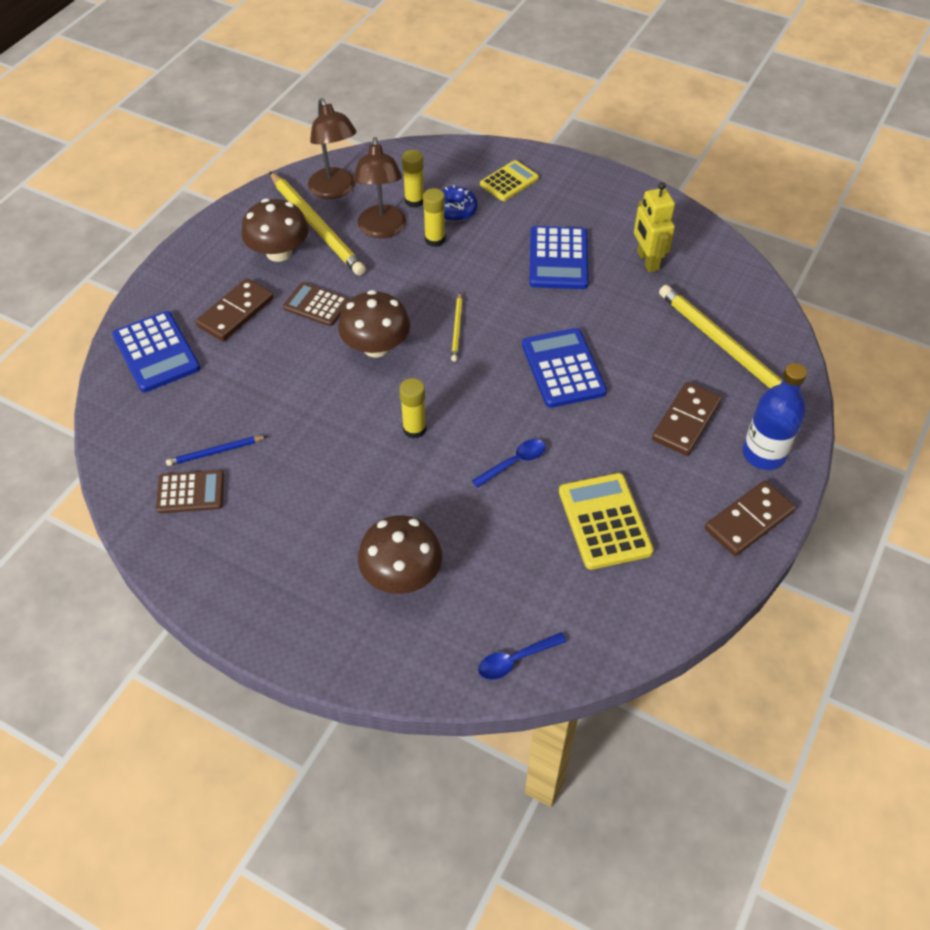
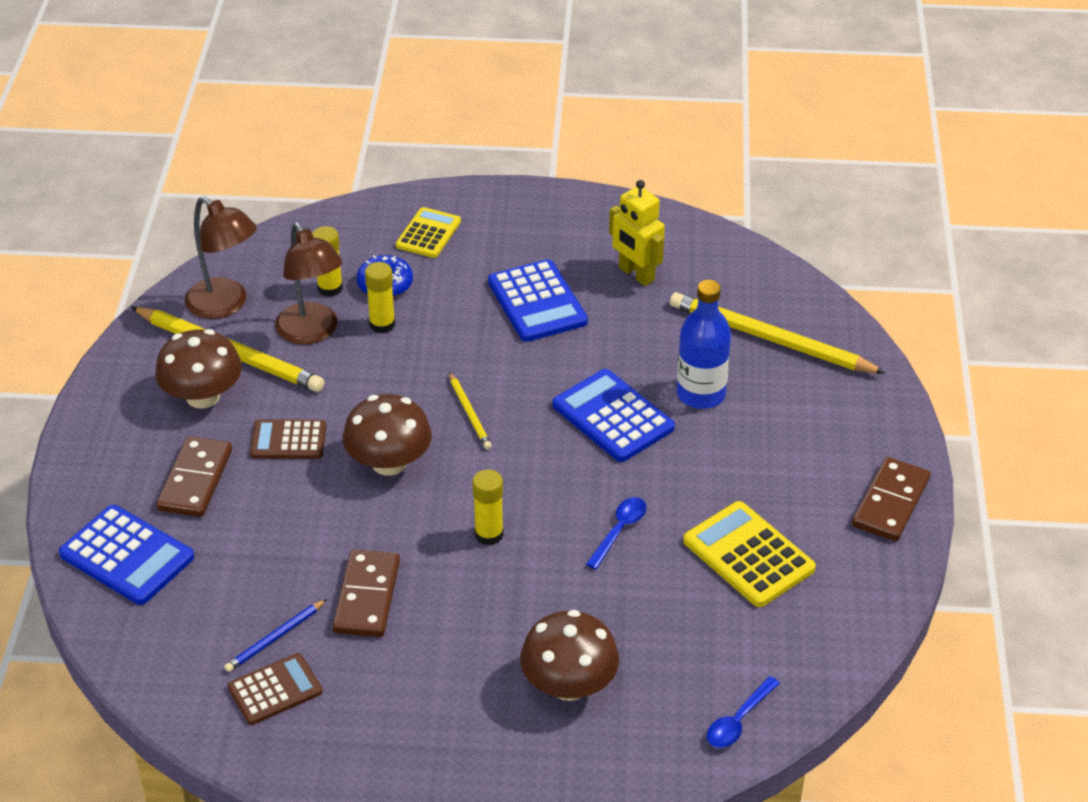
camera: 25 degrees left, 10 degrees down
(686, 421) = (773, 427): brown domino -> brown domino (367, 597)
(764, 454) = (869, 433): blue bottle -> blue bottle (701, 394)

